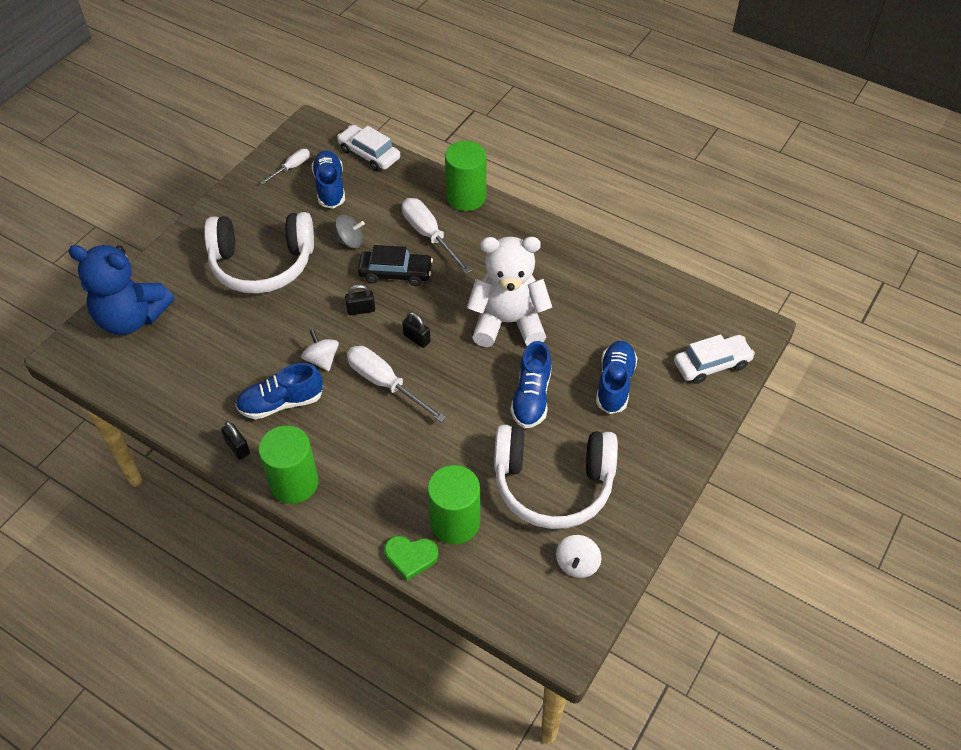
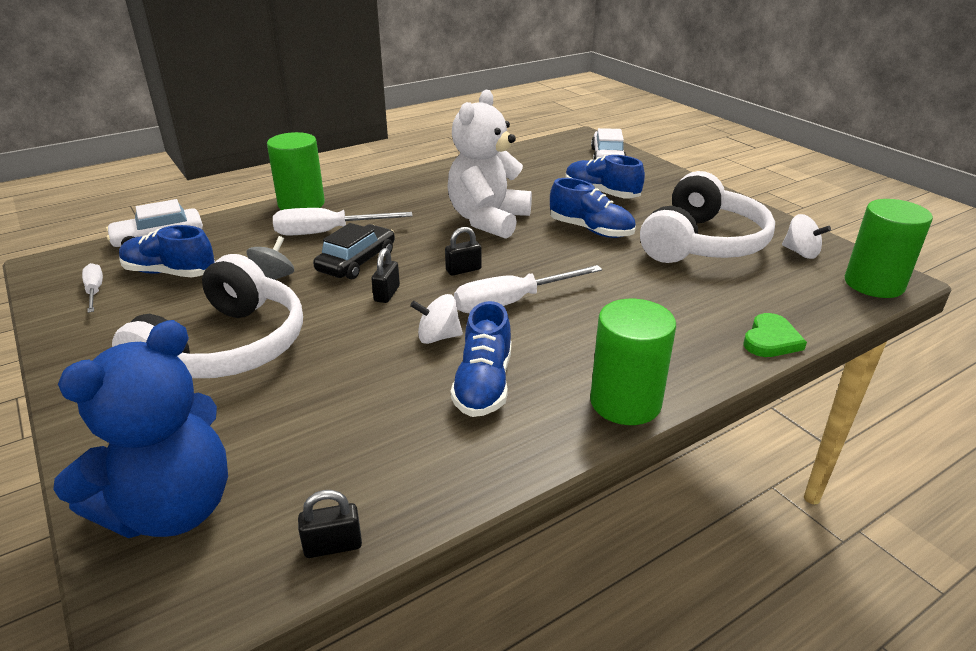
camera: 65 degrees left, 20 degrees down
(238, 447) = (535, 441): black padlock -> black padlock (333, 545)
(455, 522) = (731, 303): green cylinder -> green cylinder (874, 284)

